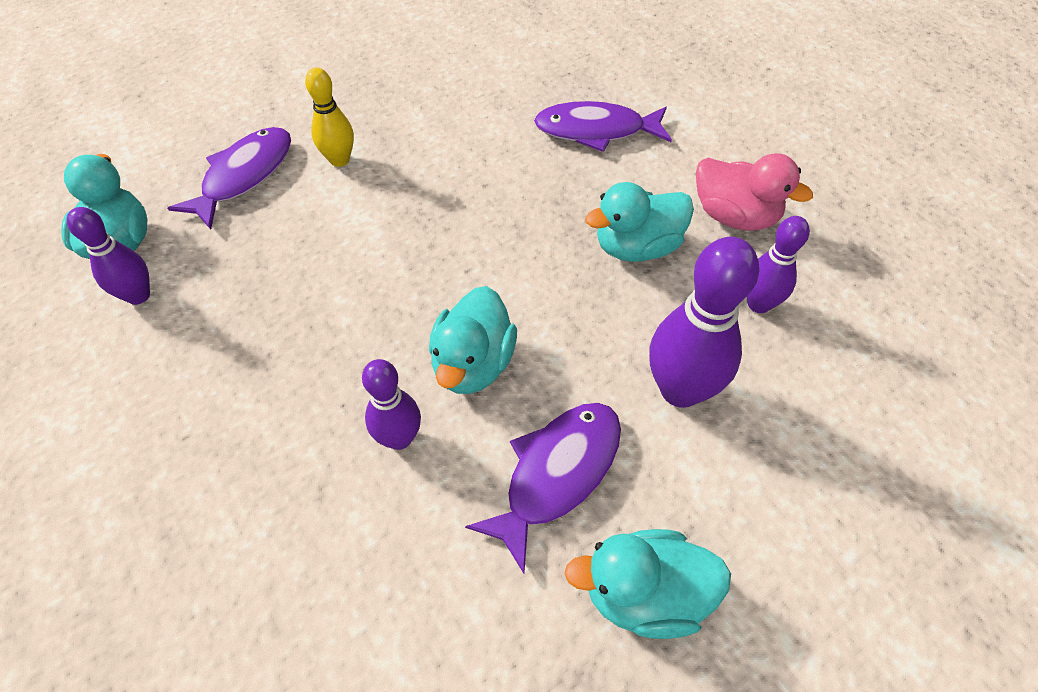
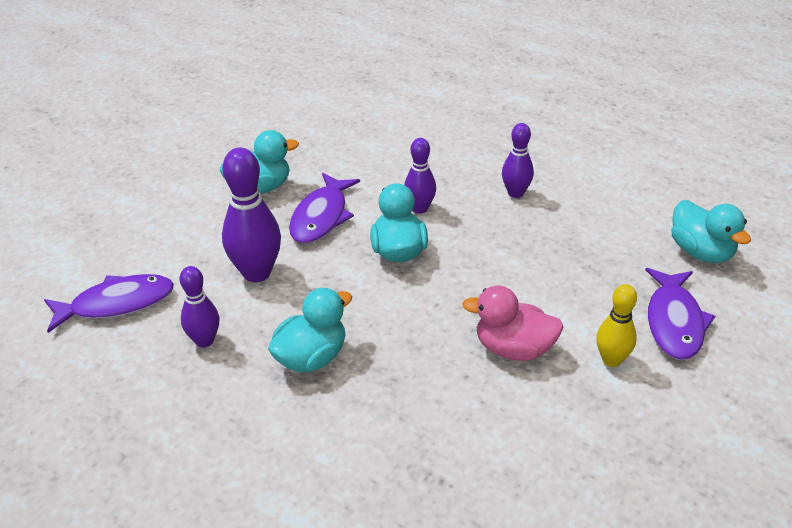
camera: 160 degrees right, 15 degrees down
(138, 295) = (646, 228): purple bowling pin -> purple bowling pin (515, 193)
(596, 131) = (389, 469): purple fish -> purple fish (116, 304)
(734, 216) = (229, 411): pink duck -> pink duck (513, 349)

